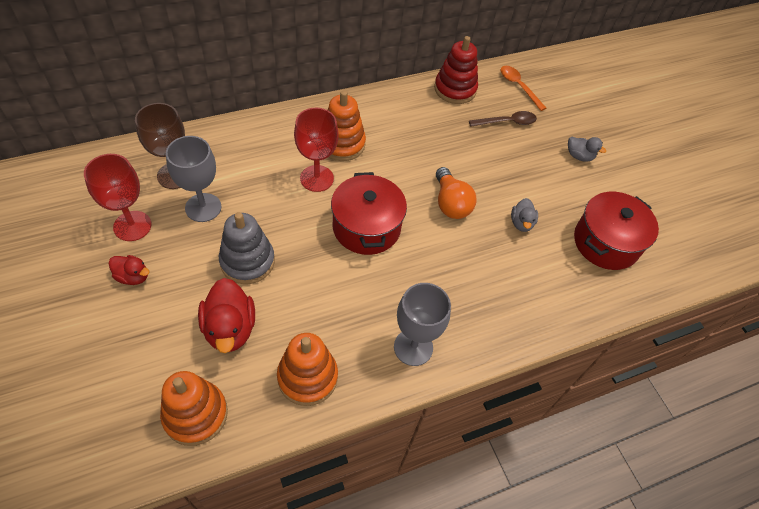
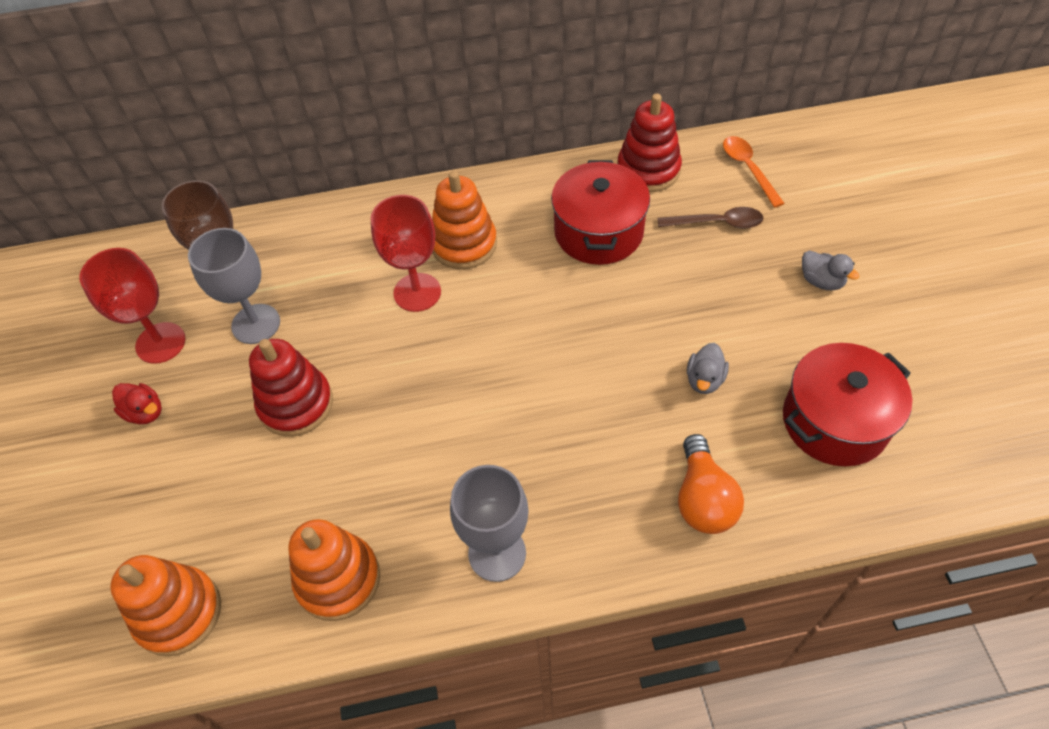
camera: 20 degrees right, 0 degrees up
(230, 328) = (251, 497): red duck -> none
(247, 261) = (296, 404): grey stacking toy -> red stacking toy
(366, 227) = (471, 368): red pot -> red pot (598, 232)
(450, 203) = (602, 342): orange light bulb -> orange light bulb (703, 499)

